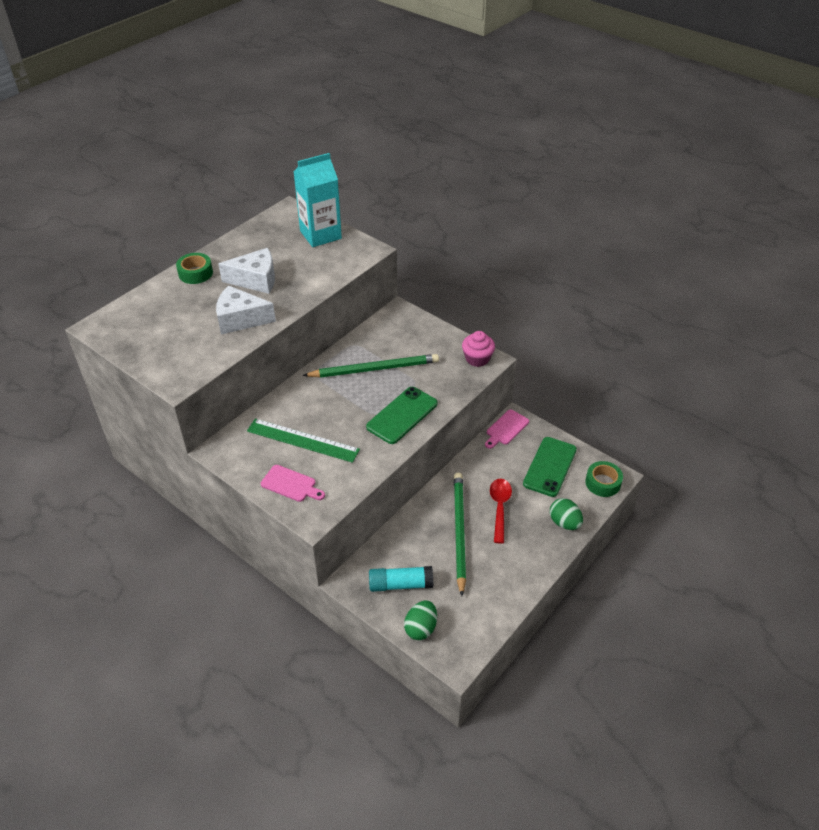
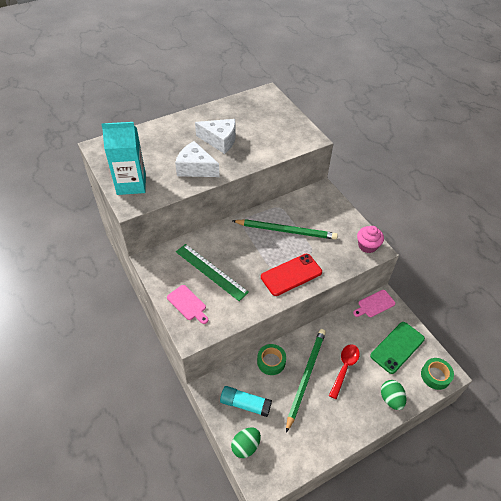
camera: 20 degrees right, 5 degrees up
(195, 273) = (181, 124): green tape -> green tape (271, 361)
(320, 235) = (281, 118): turquoise carton -> turquoise carton (131, 184)
(402, 415) = (291, 275): green phone -> red phone

